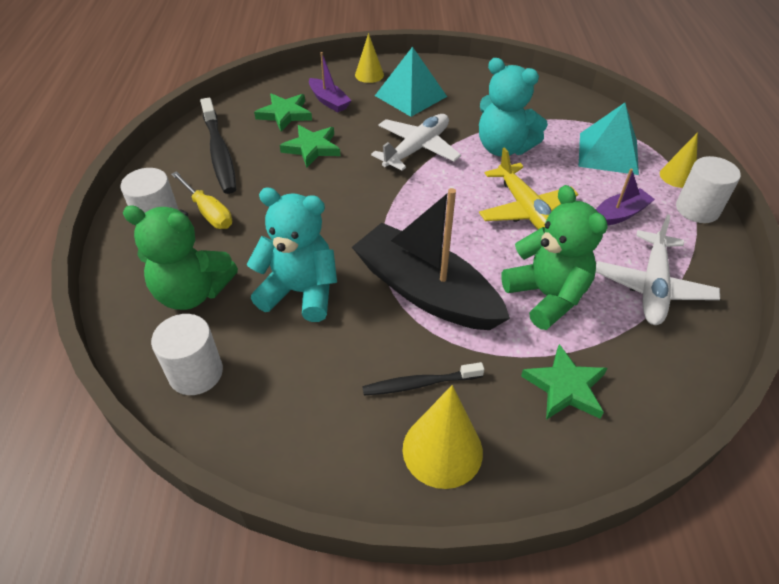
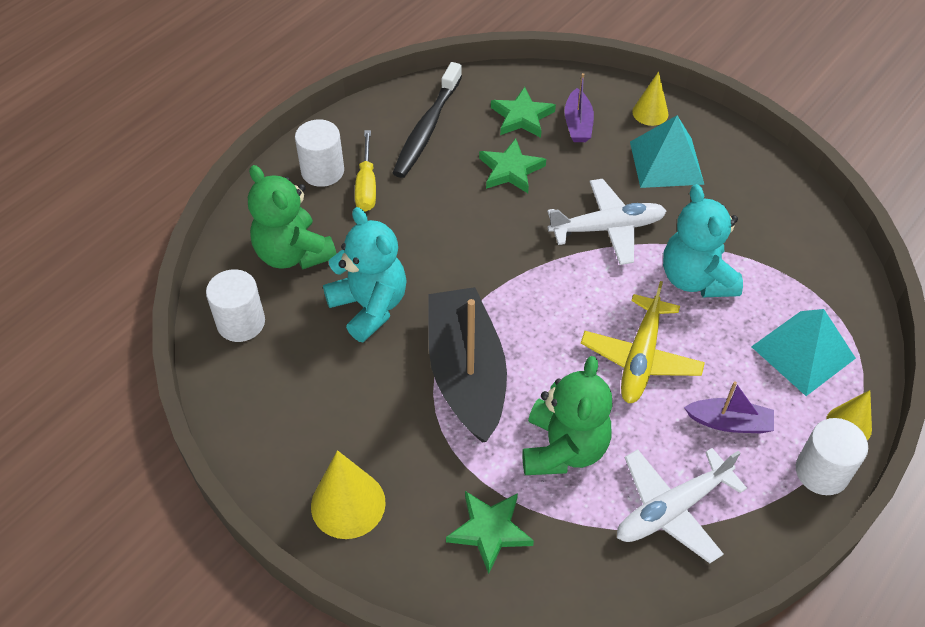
camera: 40 degrees right, 5 degrees up
(419, 384) = (382, 444): black toothbrush -> none

